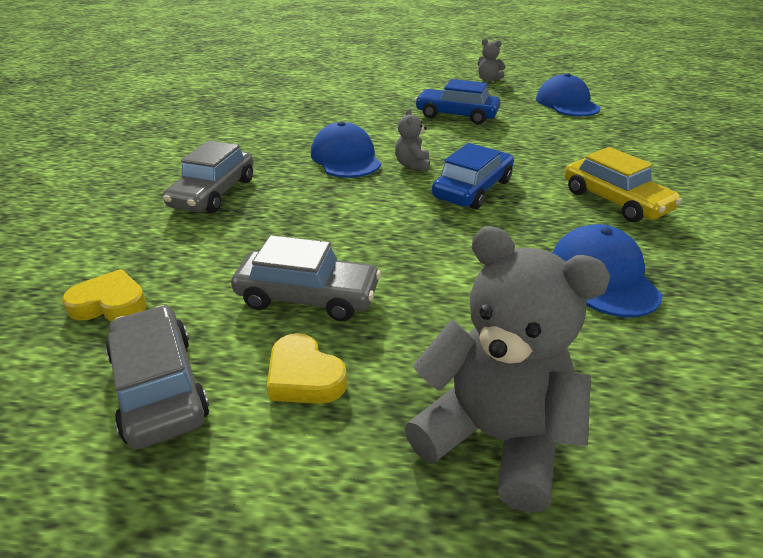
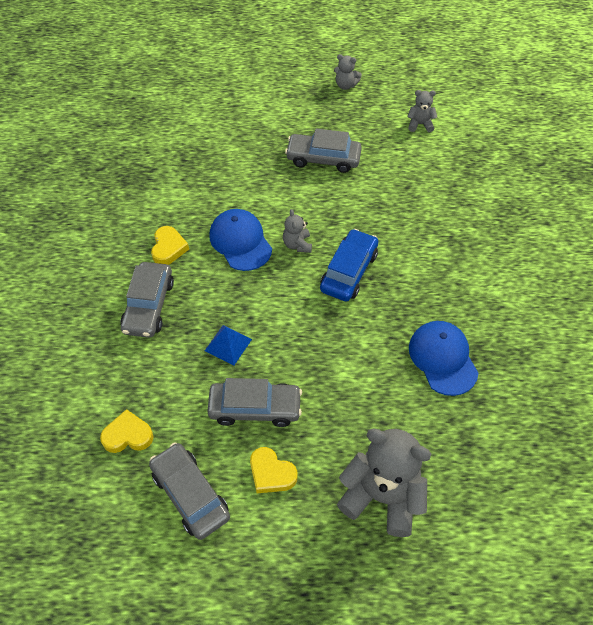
camera: 10 degrees left, 20 degrees up
(261, 156) = (168, 248): none -> yellow heart
(296, 233) = (228, 345): none -> blue pyramid
(456, 115) = (323, 158): blue car -> grey car
(567, 103) = (420, 124): blue cap -> grey teddy bear
(615, 201) = (455, 271): yellow car -> none

